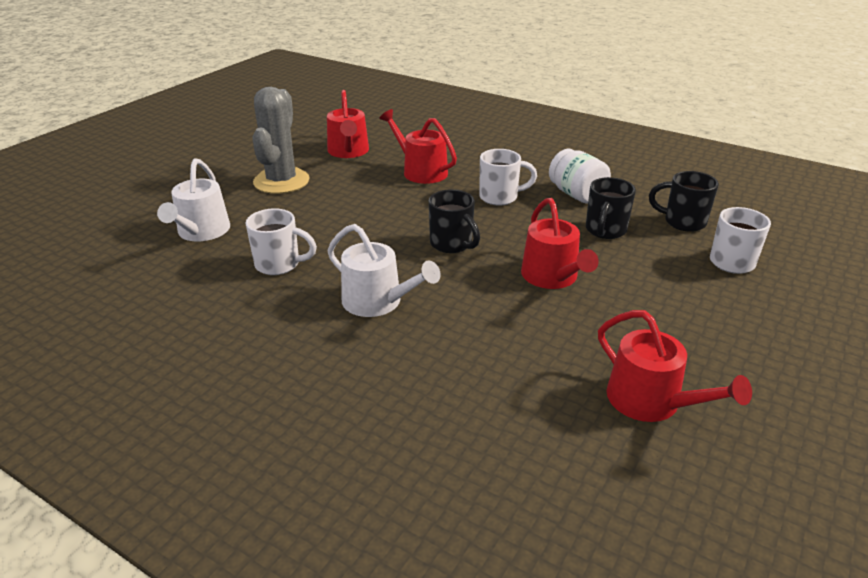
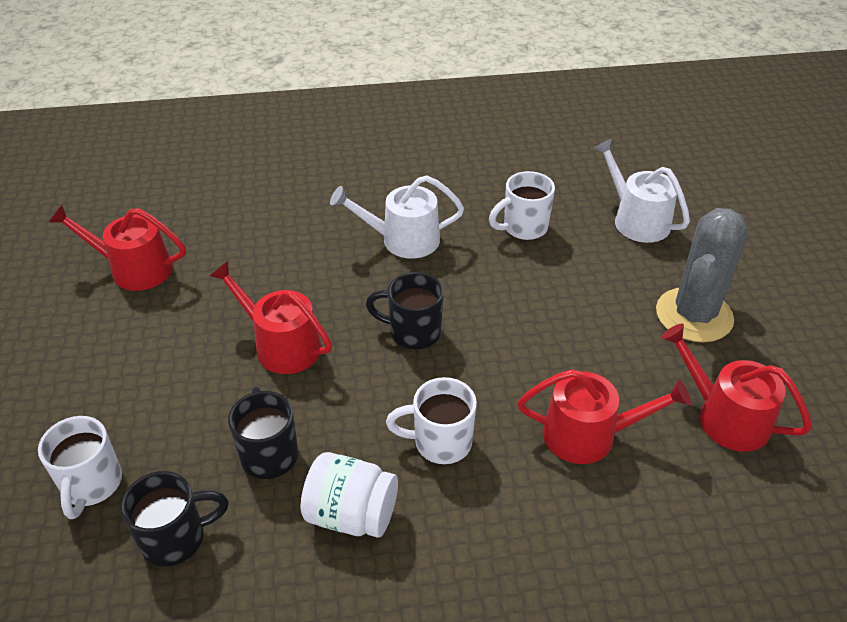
camera: 140 degrees right, 10 degrees up
(281, 181) = (694, 315): grey cactus -> grey cactus turned 60 degrees clockwise
(500, 197) = (440, 442): white mug -> white mug turned 45 degrees clockwise

